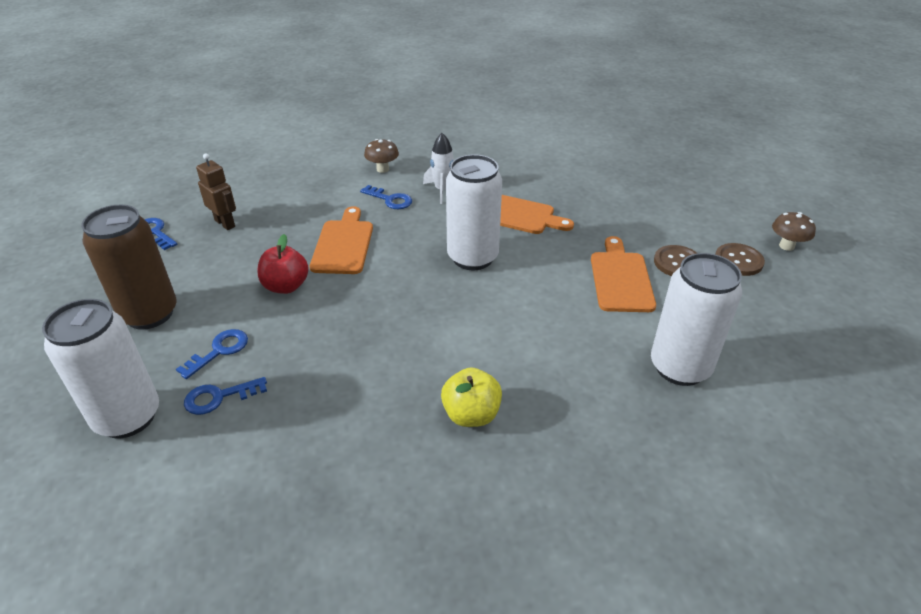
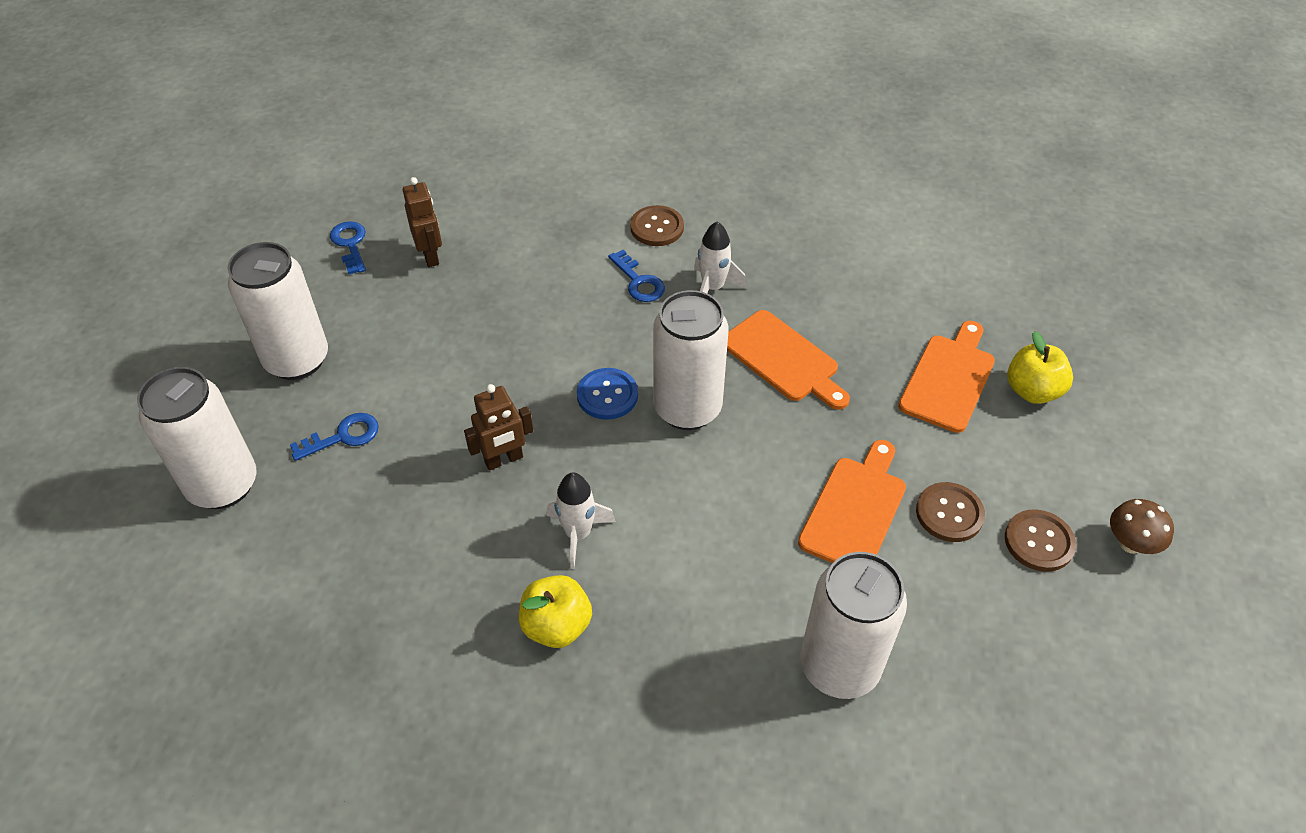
camera: 25 degrees right, 10 degrees up
(149, 314) = (297, 360): brown can -> white can
(219, 397) = (316, 496): blue key -> none
(286, 286) = (452, 373): red apple -> none
(343, 244) = (546, 334): orange cutting board -> orange cutting board (948, 379)
(361, 325) = (504, 460): none -> brown robot
(382, 169) = (657, 227): brown mushroom -> brown button
(412, 266) = (607, 395): none -> blue button
(447, 352) = (578, 534): none -> white rocket
(673, 190) = (1032, 391): none -> yellow apple

